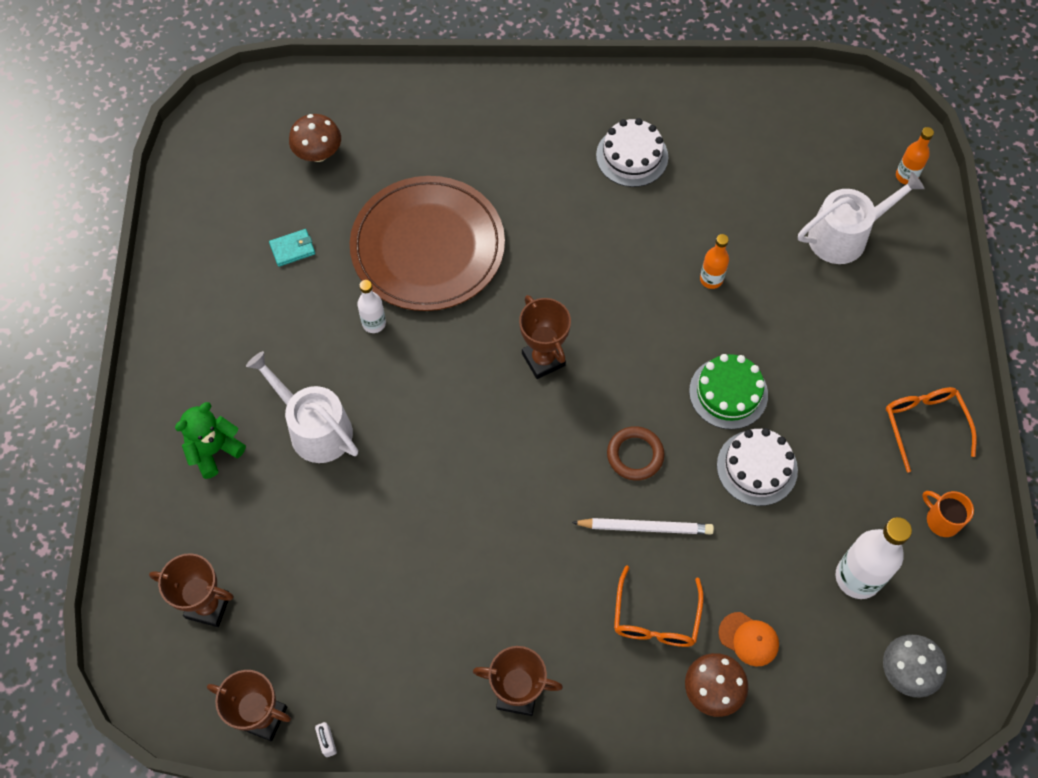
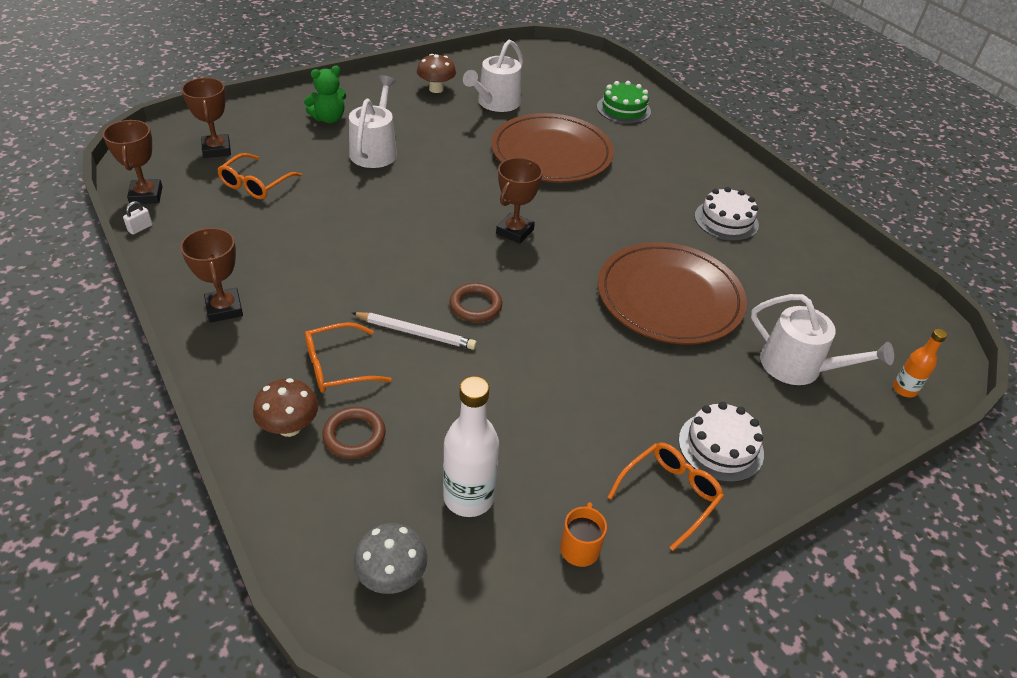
camera: 55 degrees right, 20 degrees down
(214, 450) = (329, 118): green teddy bear -> green teddy bear turned 135 degrees clockwise
(292, 249) = (495, 103): turquoise wallet -> white watering can
(310, 587) = (255, 184): none -> orange glasses
(318, 153) = (572, 92): brown mushroom -> brown mushroom (436, 89)
(374, 323) = (473, 149): white bottle -> none
(645, 527) = (416, 333): white pencil -> white pencil turned 45 degrees counterclockwise
(711, 279) = (669, 297): orange bottle -> brown plate
(728, 393) = (578, 342): green cake -> green cake (623, 109)
(749, 639) = (354, 435): orange cap -> brown ring
(757, 467) = (524, 384): white cake -> white cake (720, 446)

